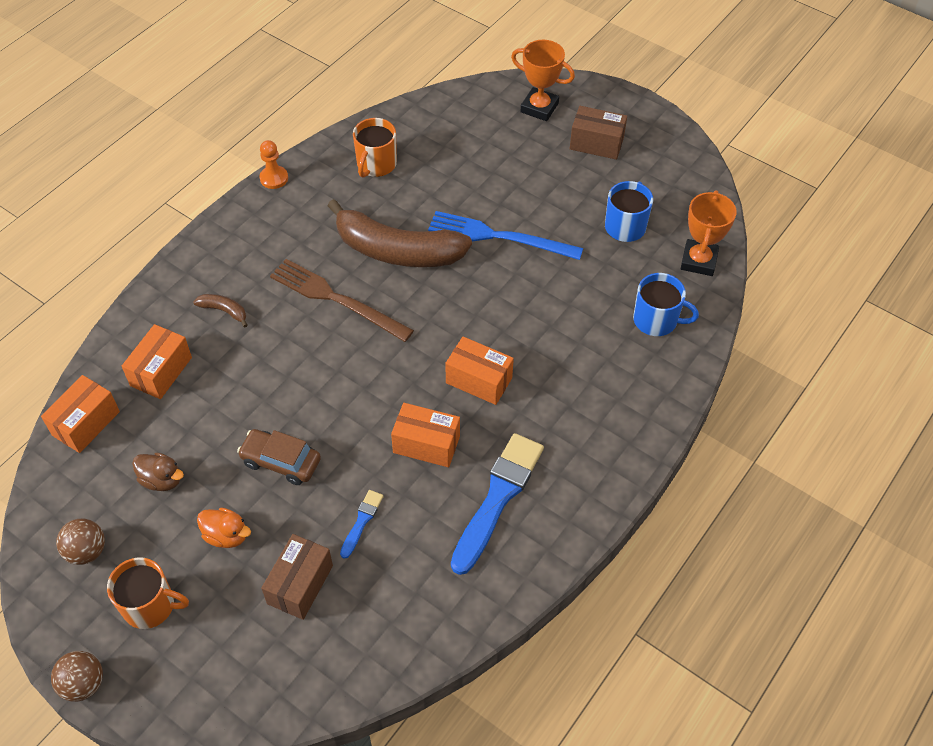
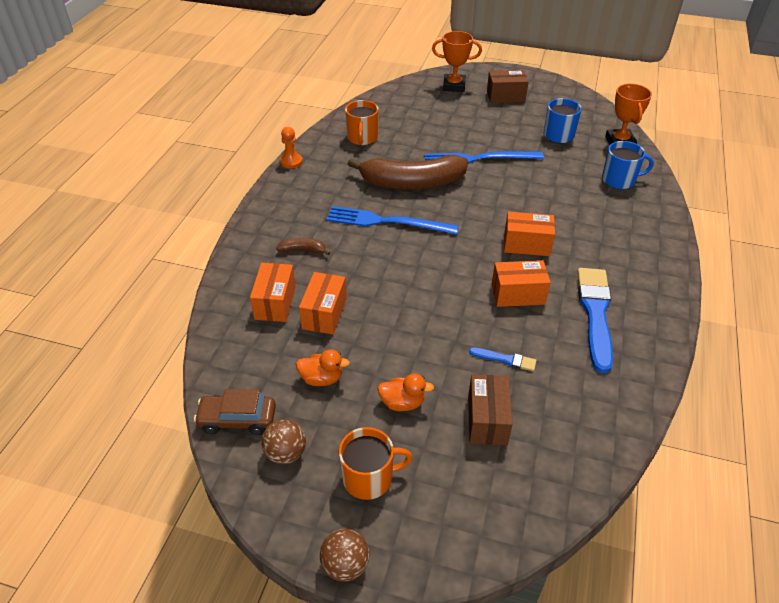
camera: 20 degrees left, 10 degrees down
(86, 423) = (230, 356): orange box -> orange box (324, 313)
(162, 480) = (322, 378): brown duck -> orange duck
(281, 462) = (413, 337): brown car -> brown car (237, 419)
(336, 299) = (386, 222): brown fork -> blue fork
(362, 521) = (505, 359): blue brush -> blue brush turned 105 degrees clockwise

